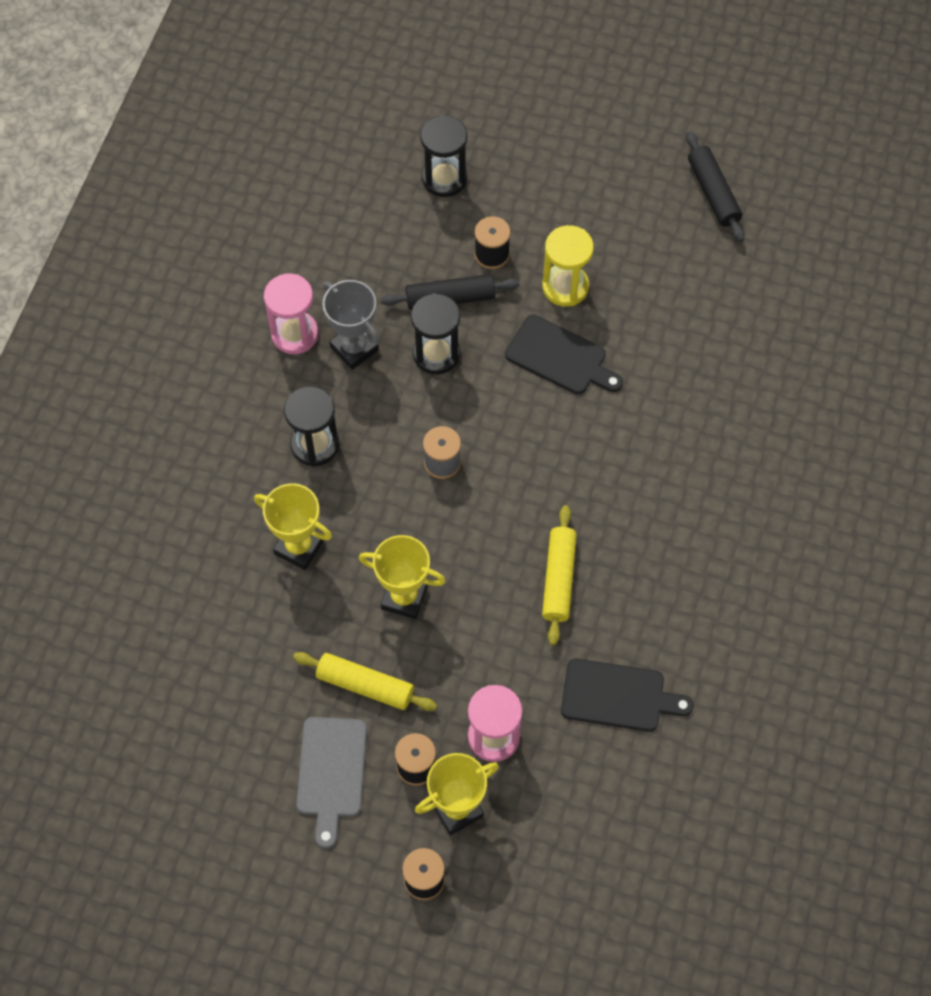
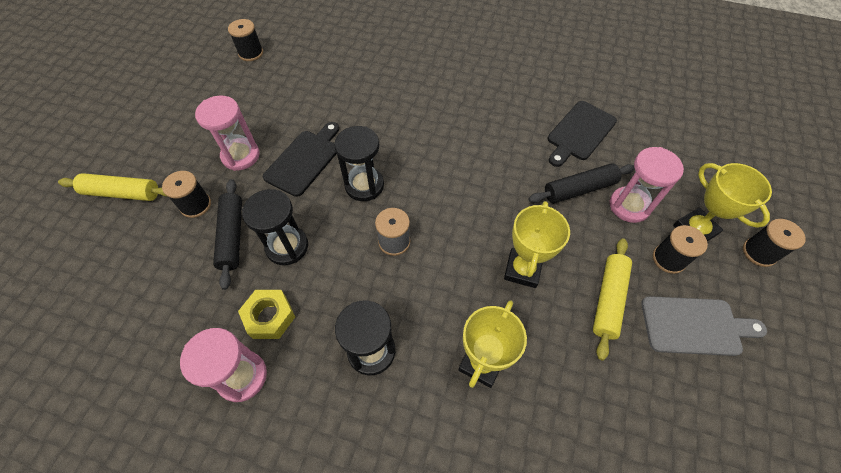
camera: 90 degrees left, 5 degrees down
(354, 348) = (269, 317): grey trophy -> yellow nut
(444, 178) = (103, 241): black hourglass -> black hourglass (364, 185)
(559, 579) = (494, 164): yellow rolling pin -> yellow rolling pin (122, 193)
(565, 287) = (241, 156): yellow hourglass -> pink hourglass
(618, 696) = (579, 132): black cutting board -> black cutting board turned 150 degrees counterclockwise
(713, 192) = (183, 70): black rolling pin -> black rolling pin (579, 189)
(754, 267) = (251, 53): none -> black spool

